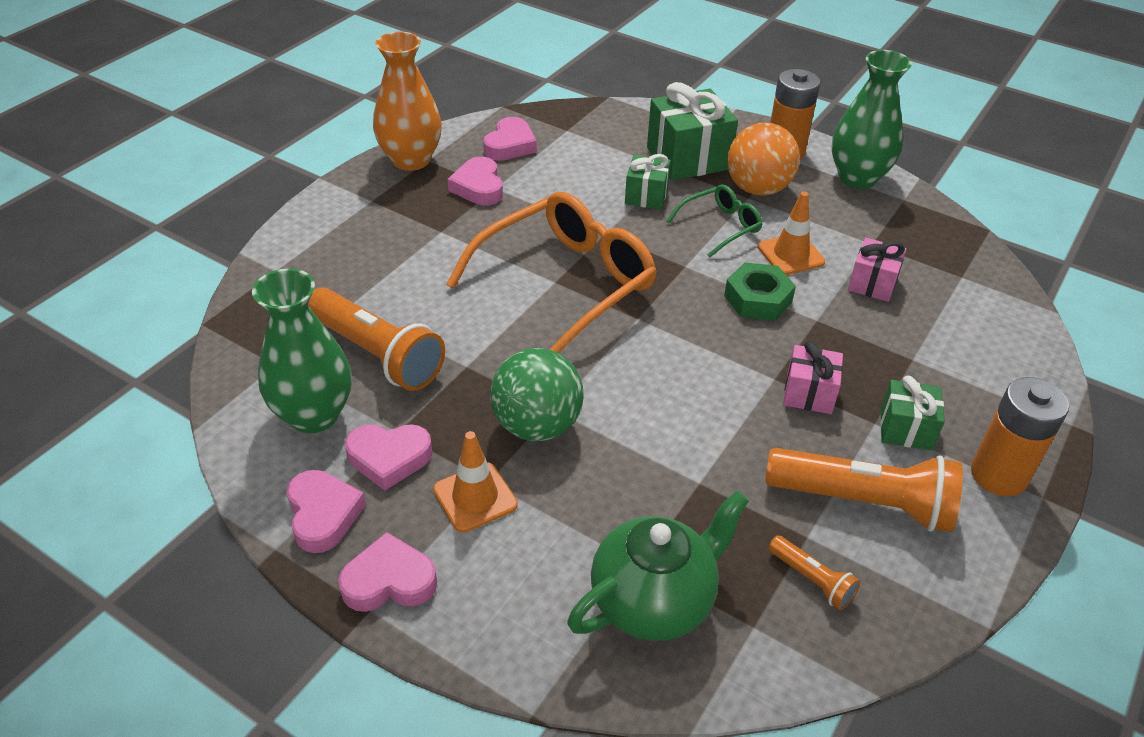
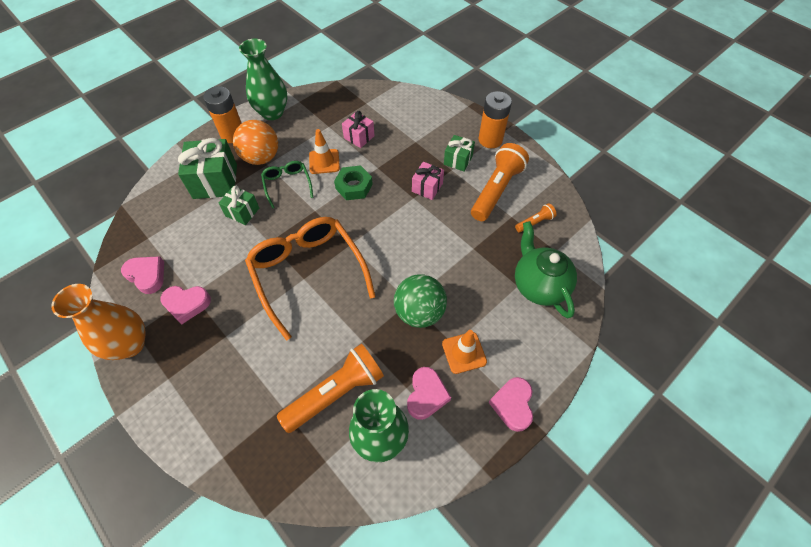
camera: 75 degrees left, 15 degrees up
(323, 514) = (461, 437): pink heart -> none

